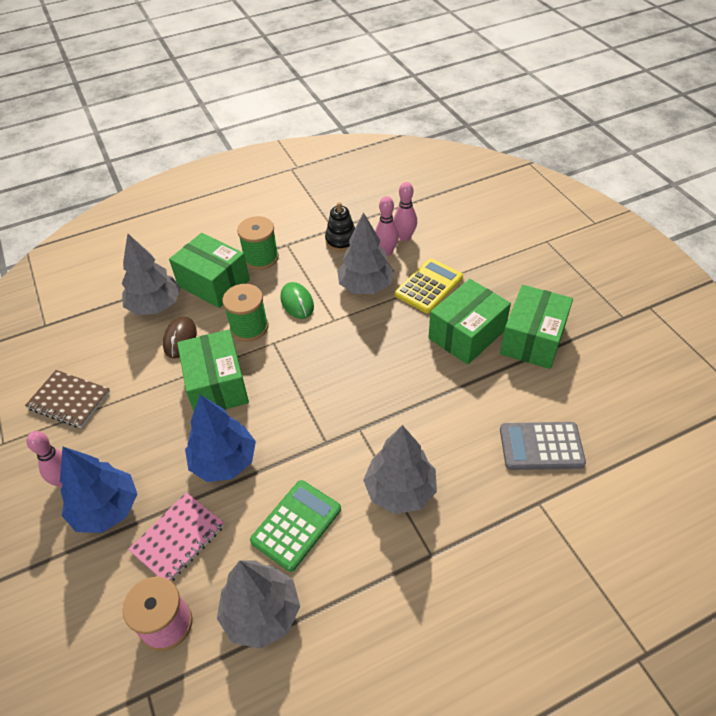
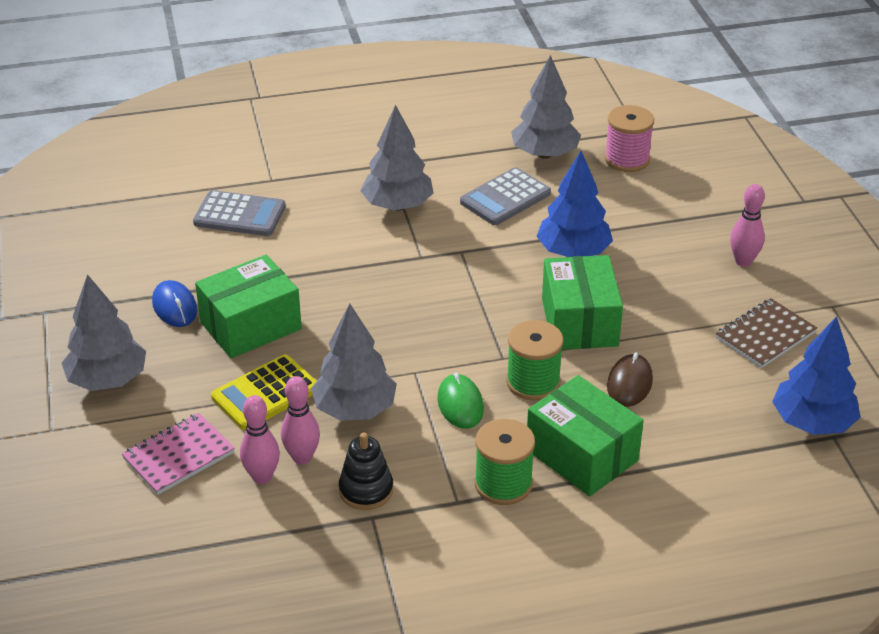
camera: 170 degrees left, 10 degrees down
(69, 400) = (765, 335): brown notebook -> brown notebook turned 75 degrees counterclockwise
(106, 509) = (695, 235): blue tree -> blue tree (812, 423)
(155, 306) = (670, 435): grey tree -> grey tree (108, 380)
(178, 539) = (619, 205): pink notebook -> pink notebook (178, 456)
(296, 525) = (505, 198): green calculator -> grey calculator
(532, 339) = (174, 307): green box -> blue mouse

